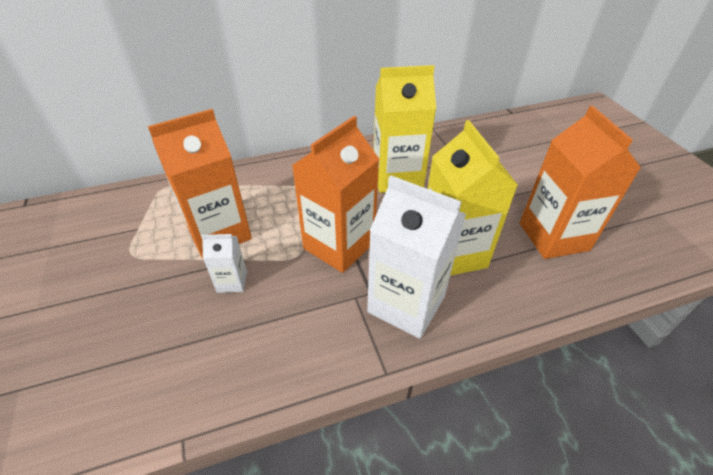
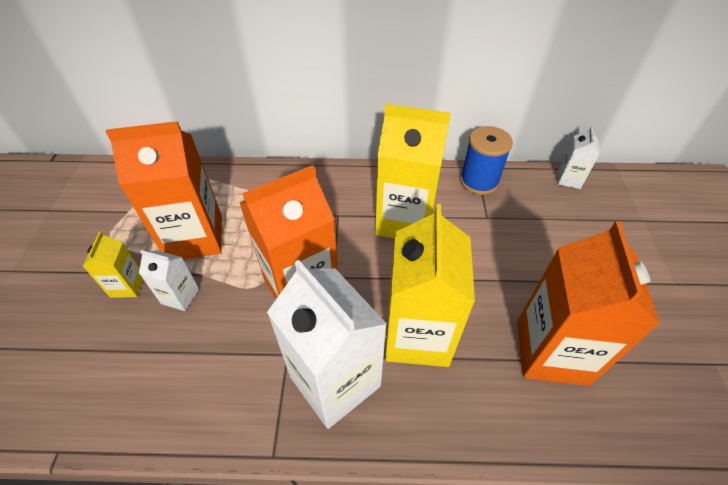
camera: 20 degrees right, 5 degrees up
(174, 287) = (127, 286): none -> yellow carton
(439, 137) = (479, 181): none -> blue spool
(503, 122) = (569, 179): none -> white carton

